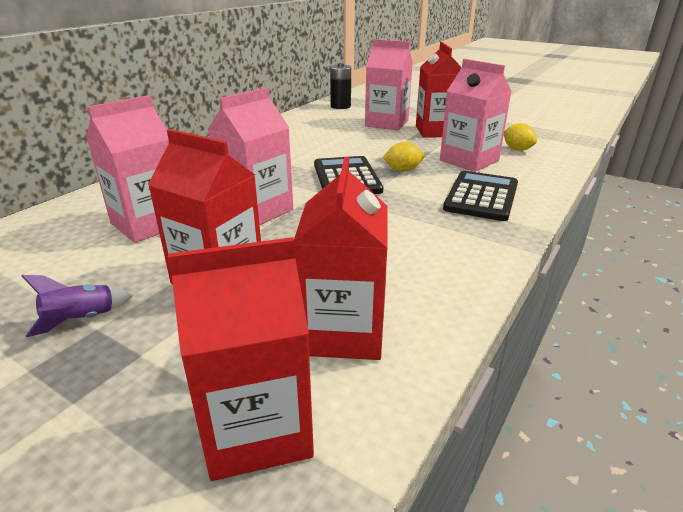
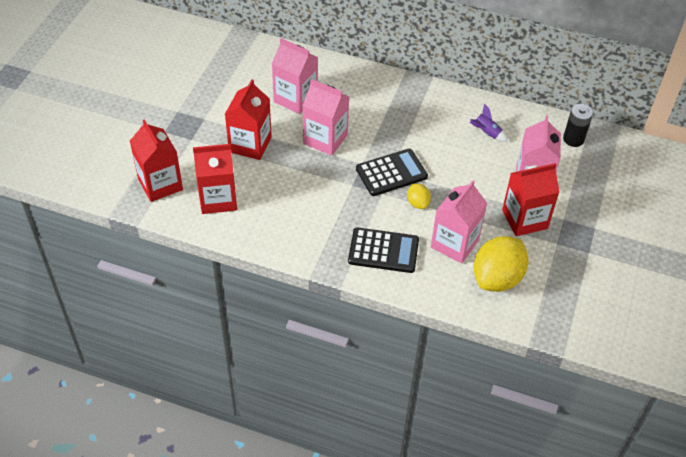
camera: 75 degrees right, 20 degrees up
(81, 320) = (208, 112): purple rocket -> purple rocket (487, 133)
(517, 149) = (497, 278): yellow lemon -> yellow lemon, size x2.10

